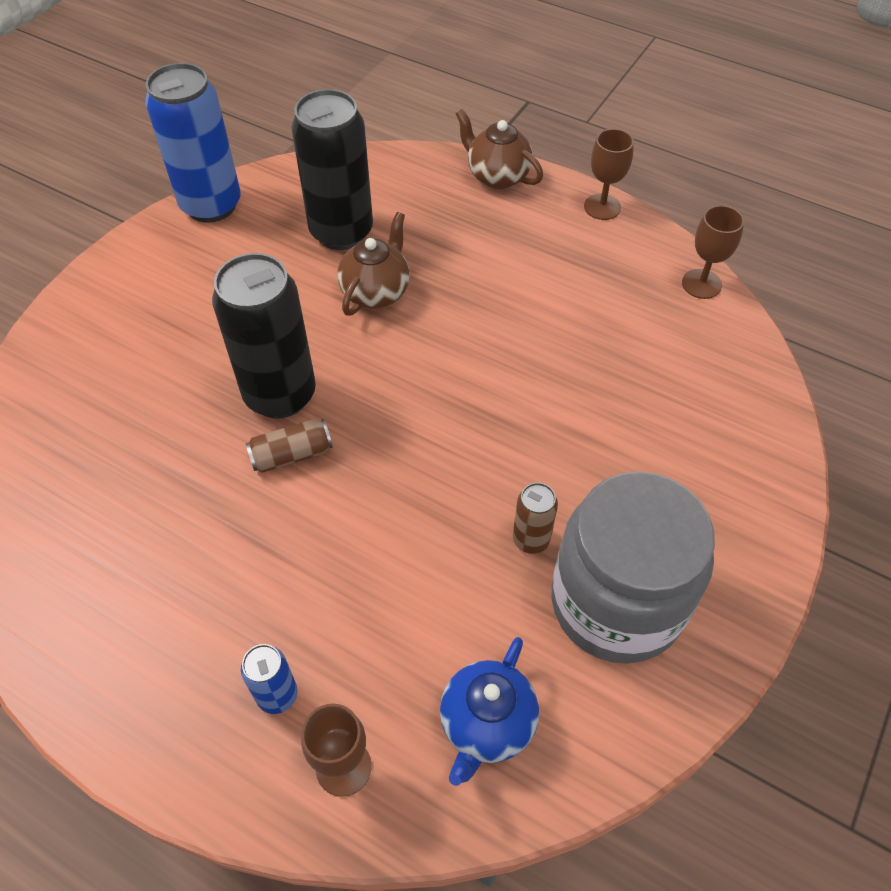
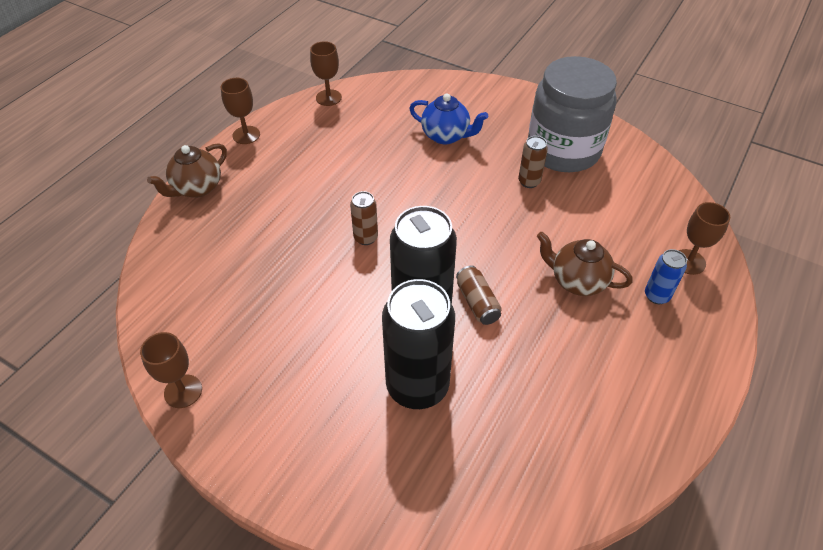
camera: 90 degrees left, 5 degrees down
(211, 205) = (183, 391): blue can -> brown goblet
(341, 232) = (243, 285): black can -> black can (417, 386)
(376, 292) = (317, 260): brown teapot -> brown teapot (577, 281)
(411, 337) = (365, 238): none -> brown can
(486, 724) = (646, 203): blue teapot -> blue teapot (446, 136)

